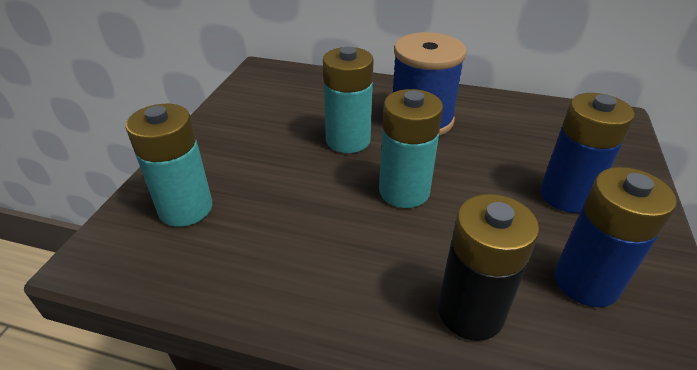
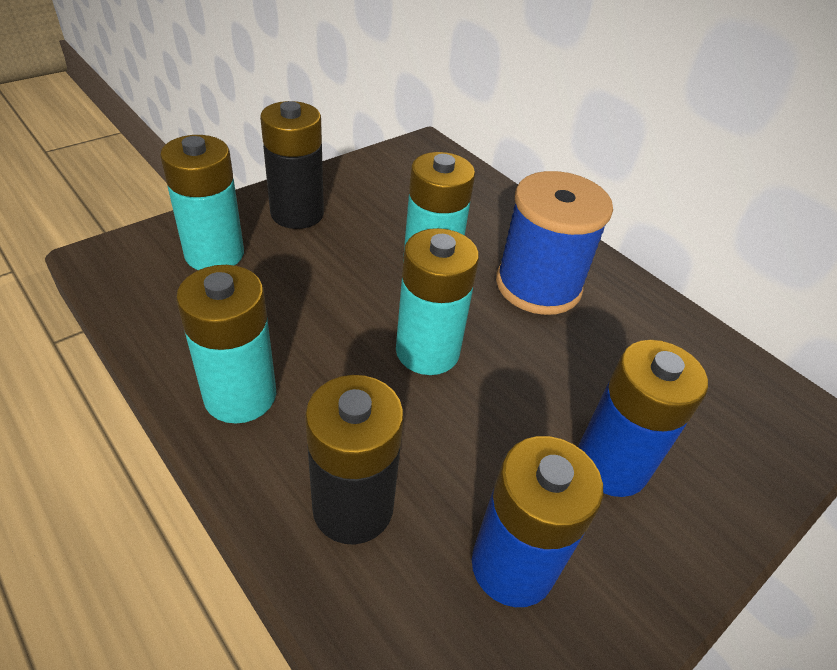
camera: 30 degrees right, 5 degrees up
(219, 150) = (297, 213): none -> black battery
(318, 291) = (240, 395): none -> turquoise battery

